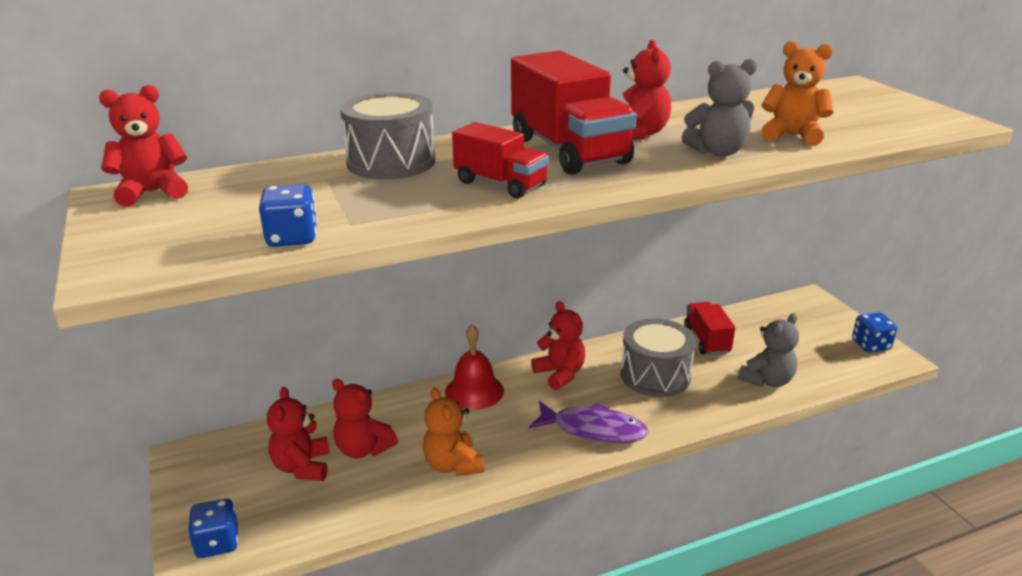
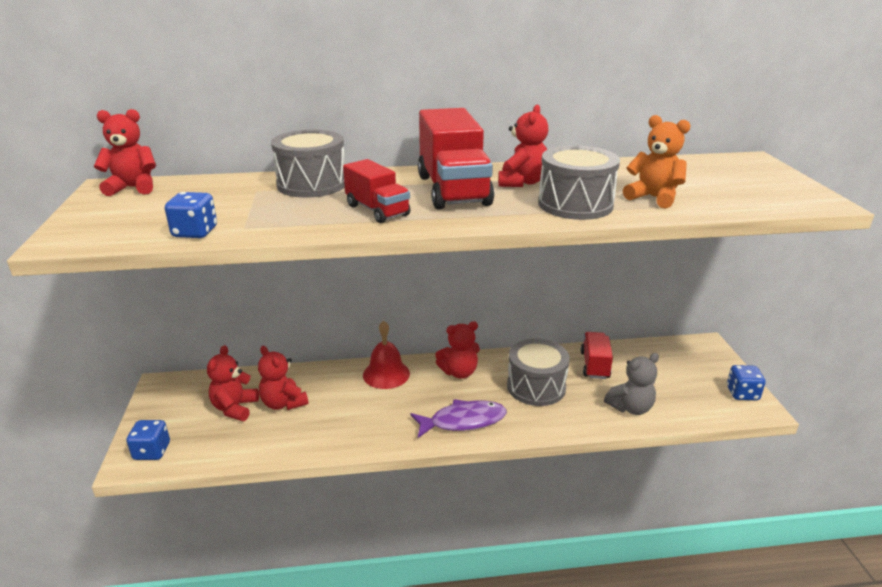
camera: 15 degrees right, 0 degrees up
(453, 465) = (342, 428): orange teddy bear -> none
(560, 374) = (459, 372): red teddy bear -> red teddy bear turned 90 degrees clockwise
(593, 429) = (463, 421): purple fish -> purple fish turned 45 degrees counterclockwise
(717, 152) = (575, 204): grey teddy bear -> grey drum

